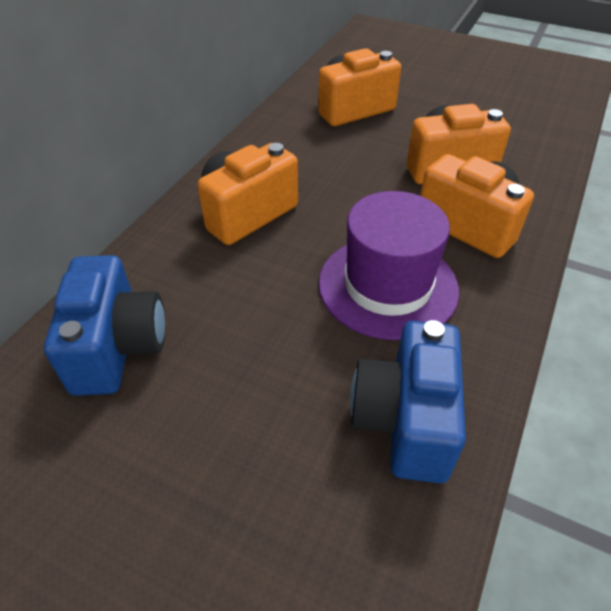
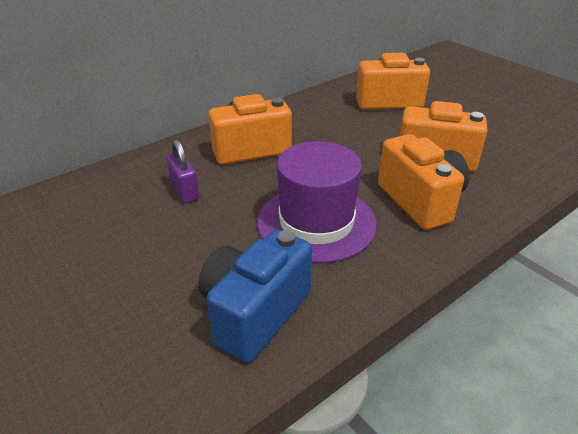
camera: 25 degrees right, 10 degrees down
(118, 347) = (101, 203): blue camera -> none
(211, 295) = (184, 191): none -> purple padlock

